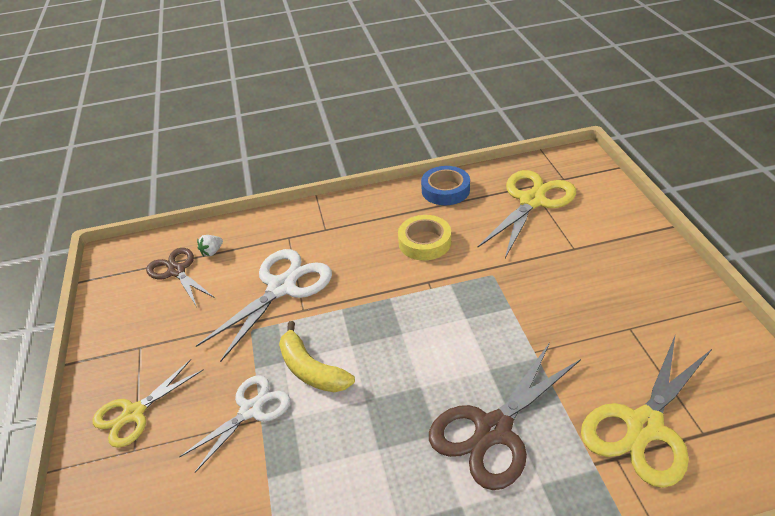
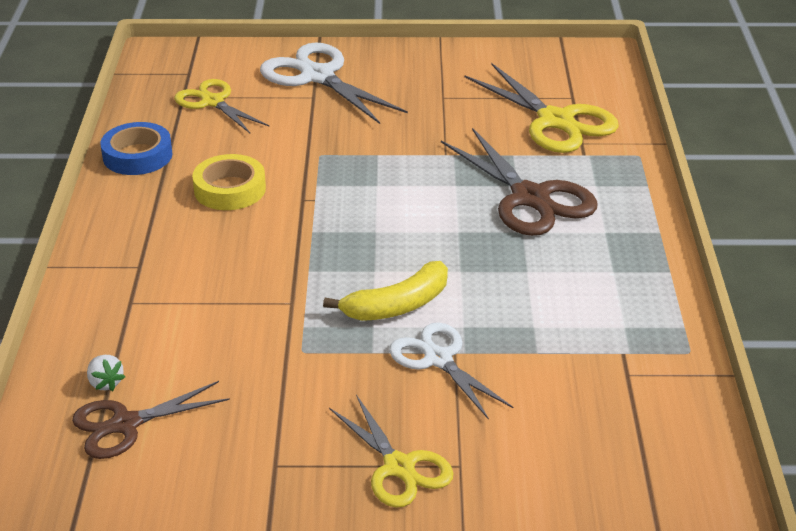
camera: 80 degrees left, 5 degrees down
(282, 287) = (236, 317): white scissors -> white scissors (317, 76)
(532, 201) = (212, 102): yellow scissors -> yellow scissors, size x0.65

